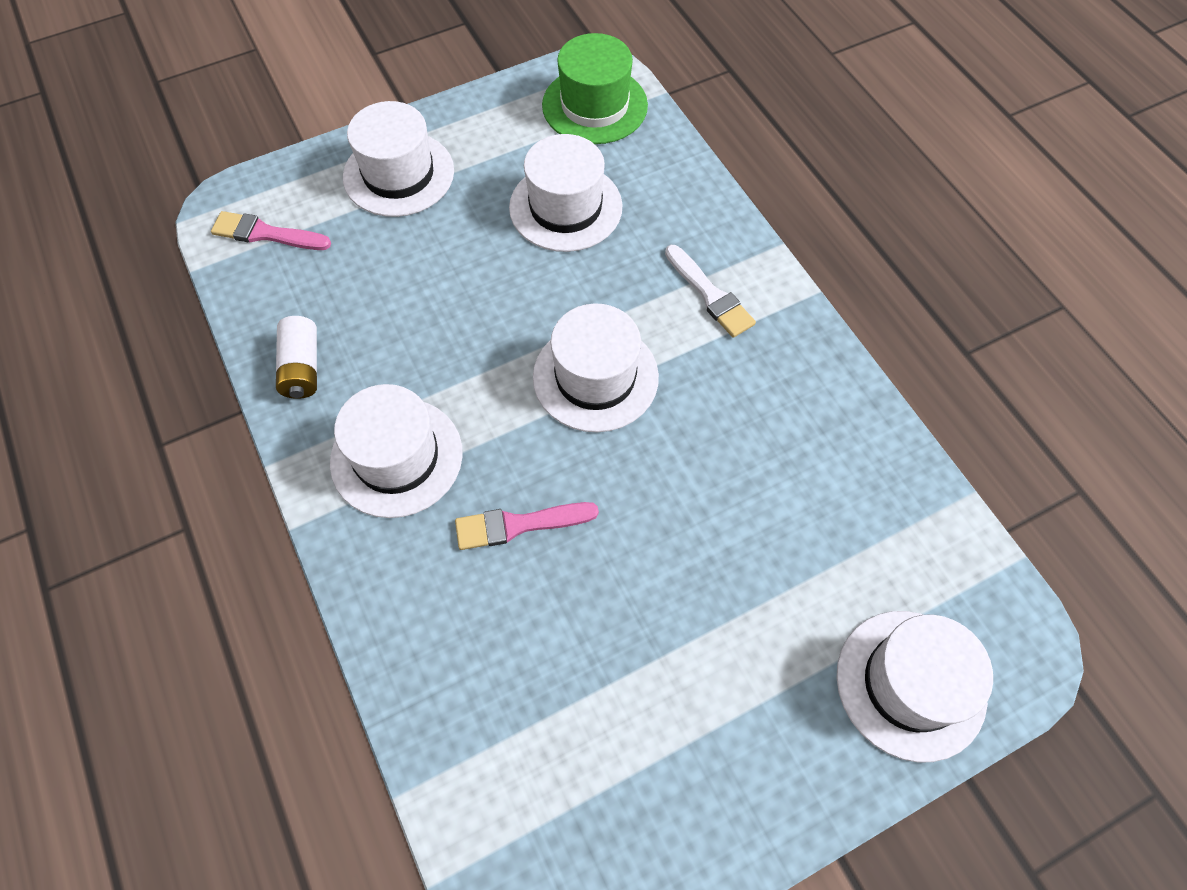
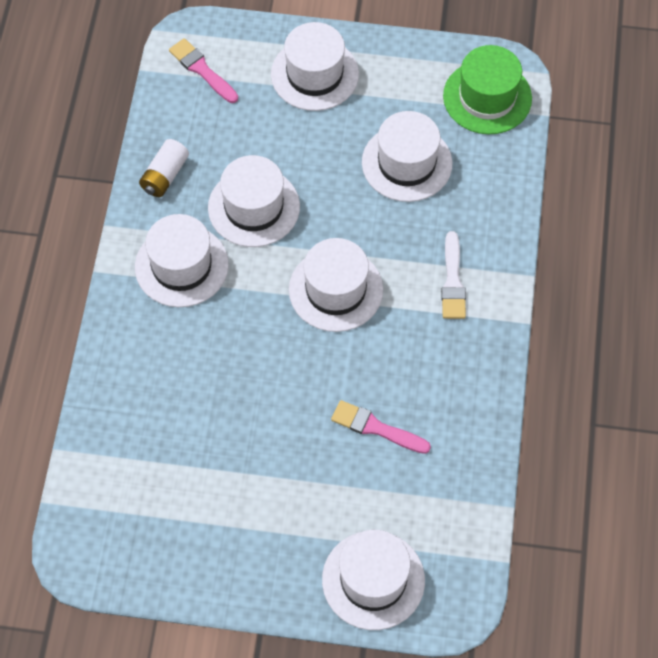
camera: 35 degrees right, 0 degrees up
(434, 343) = (254, 207): none -> white hat
(518, 525) = (222, 350): pink brush -> pink brush (376, 428)

